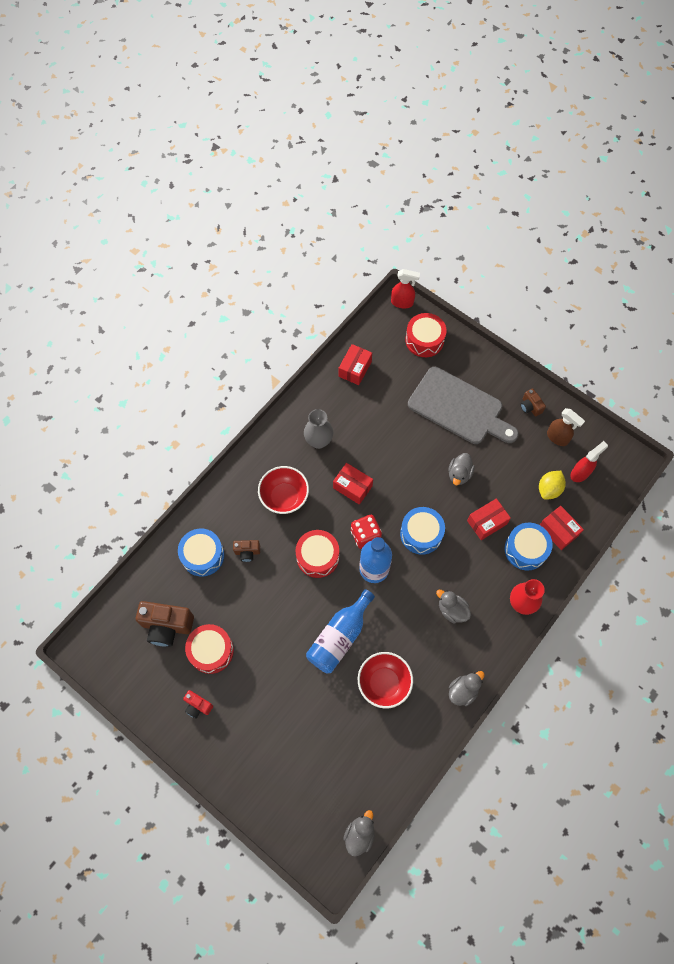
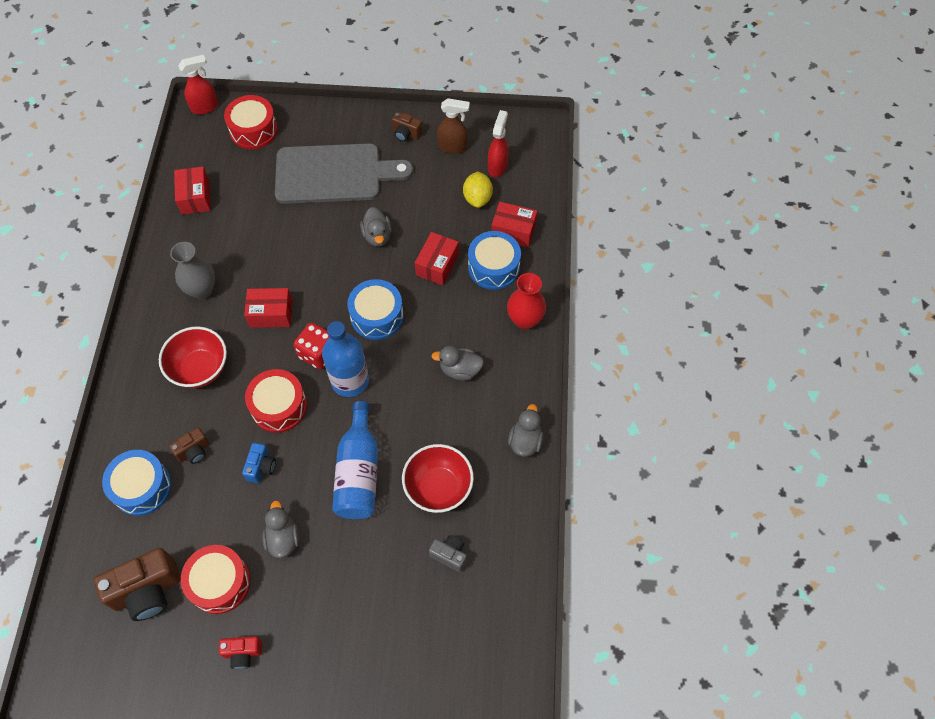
camera: 35 degrees left, 5 degrees down
(281, 591) = (261, 467): none -> blue camera
(359, 834) = (518, 660): grey duck -> grey duck (283, 538)
(361, 734) = (449, 555): none -> grey camera

